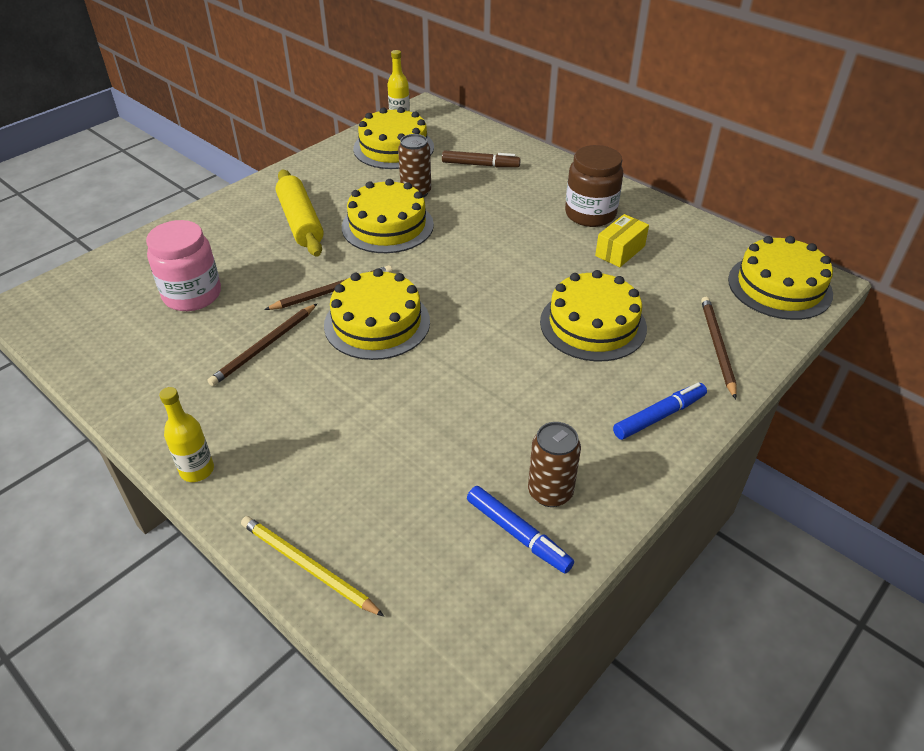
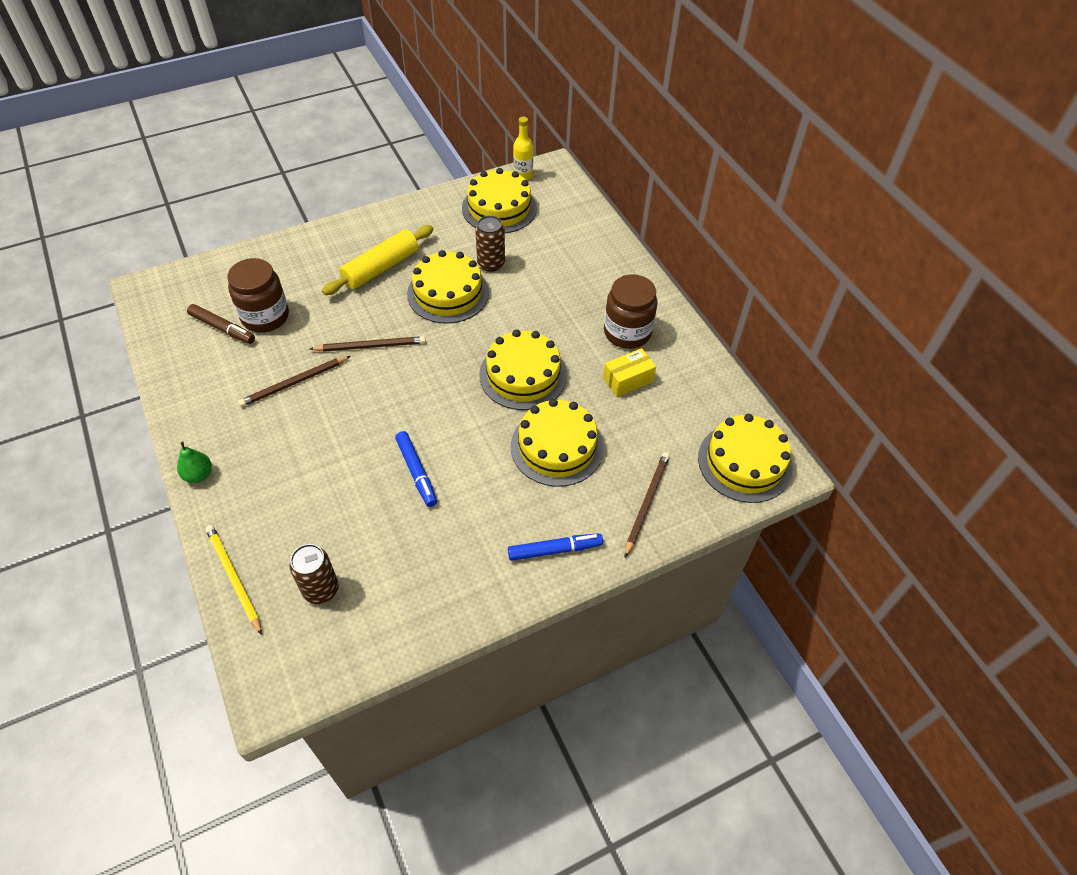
camera: 20 degrees right, 10 degrees up
(192, 295) = (265, 317): pink jar -> brown jar
(197, 470) = (198, 474): yellow bottle -> green pear
(301, 222) = (381, 268): yellow rolling pin -> yellow rolling pin turned 45 degrees clockwise
(377, 323) = (388, 388): yellow cake -> yellow cake (523, 375)
(480, 165) = (563, 249): brown marker -> brown marker (222, 328)
(518, 534) = (387, 608): blue marker -> blue marker (416, 472)
(550, 492) = (430, 584): brown can -> brown can (321, 589)

